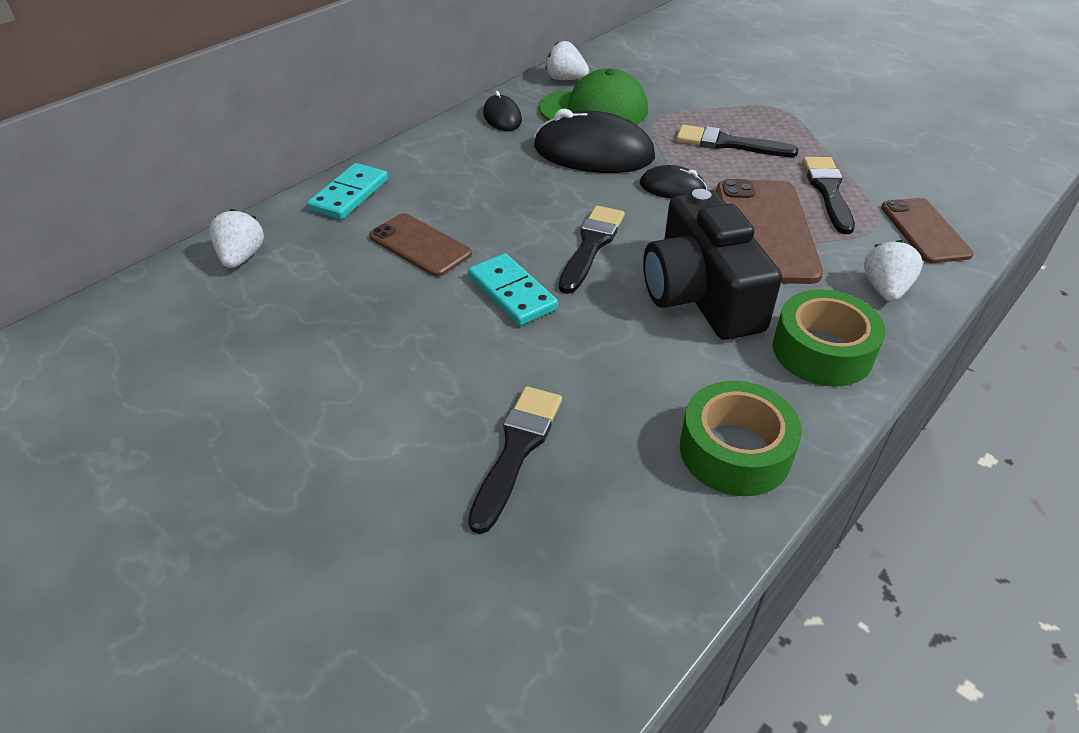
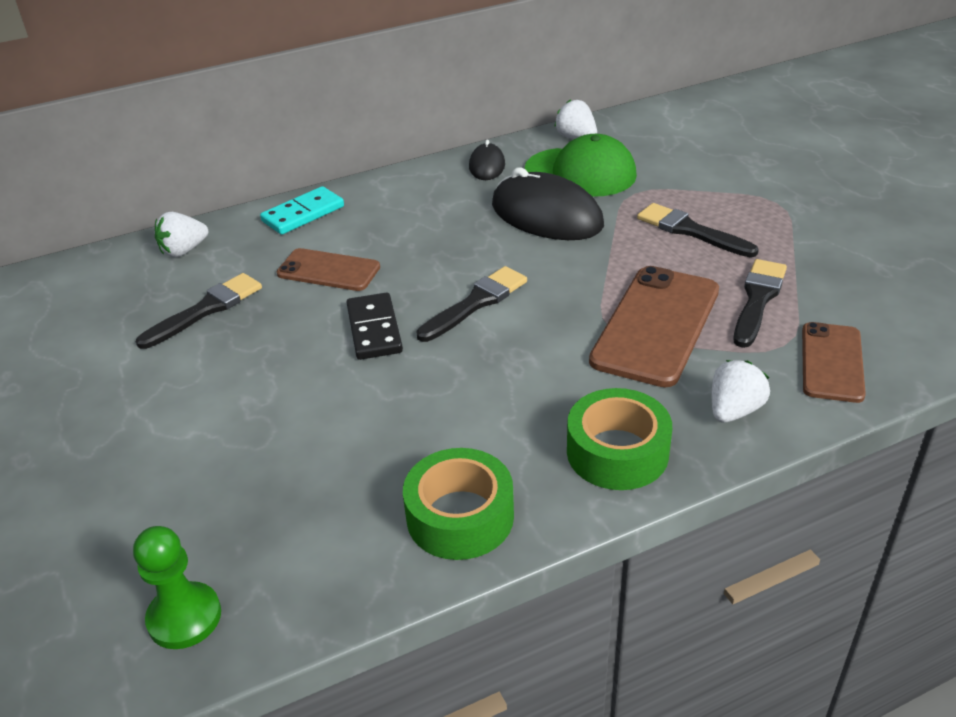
camera: 25 degrees right, 5 degrees down
(241, 257) = (184, 250): white strawberry -> white strawberry turned 150 degrees counterclockwise
(420, 245) = (328, 270): brown phone -> brown phone turned 45 degrees counterclockwise
(512, 292) = (374, 329): turquoise domino -> black domino
(517, 450) = (279, 462): black brush -> black brush (206, 310)
(541, 647) = (184, 617): none -> green pawn
(672, 188) = (597, 264): black mouse -> none
(701, 294) = (542, 370): black camera -> none

